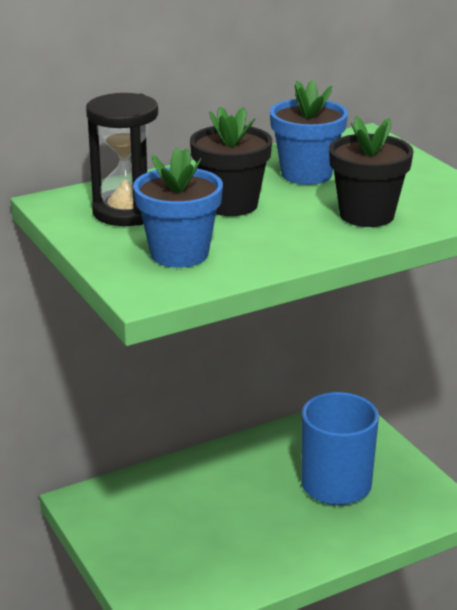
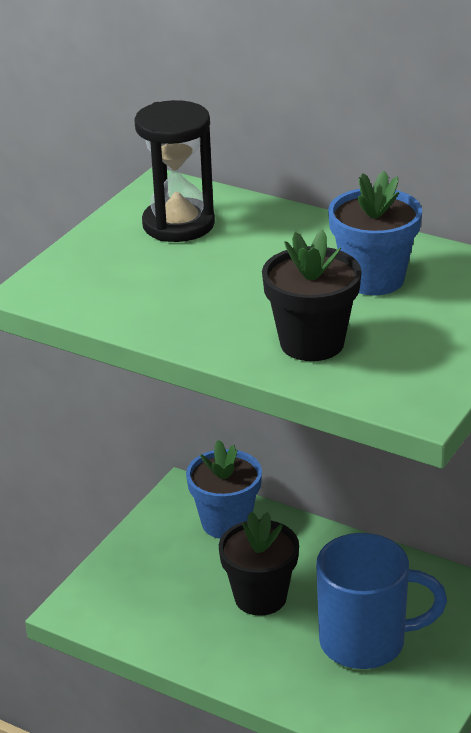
camera: 60 degrees right, 5 degrees up
(179, 254) = (120, 279): blue flower pot -> blue flower pot (226, 523)
(231, 204) = (252, 266): black flower pot -> black flower pot (260, 597)

